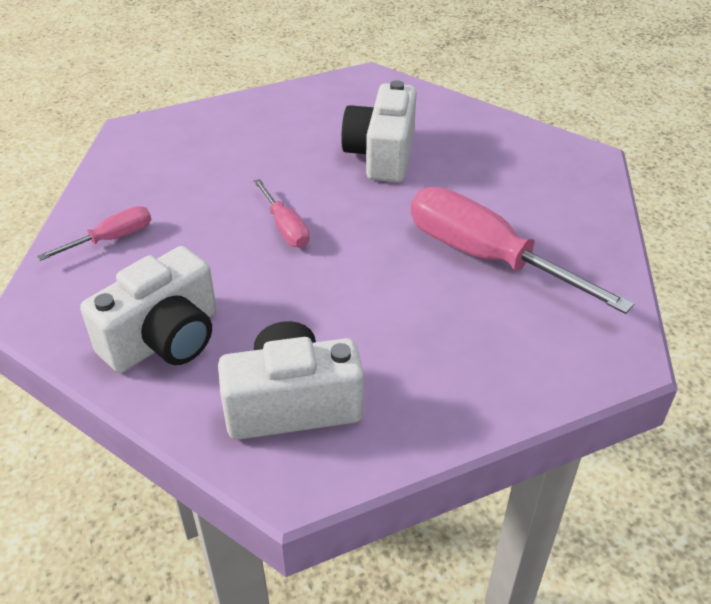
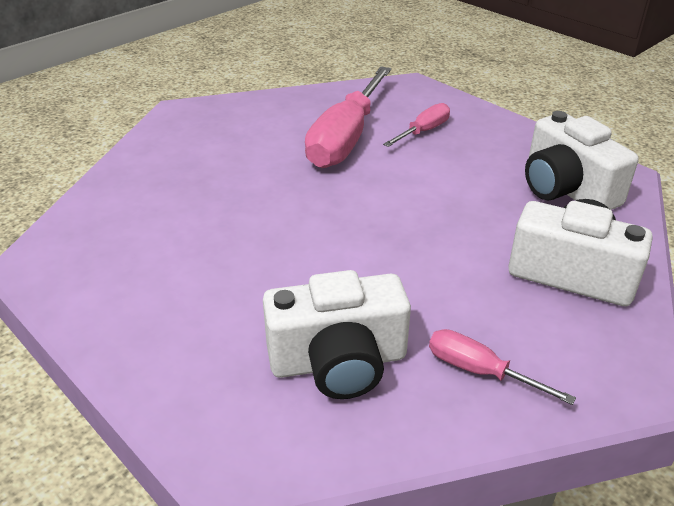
camera: 110 degrees left, 5 degrees down
(285, 228) = (375, 246): pink screwdriver -> pink screwdriver (424, 131)
(381, 154) = (217, 215): white camera -> white camera (338, 362)

